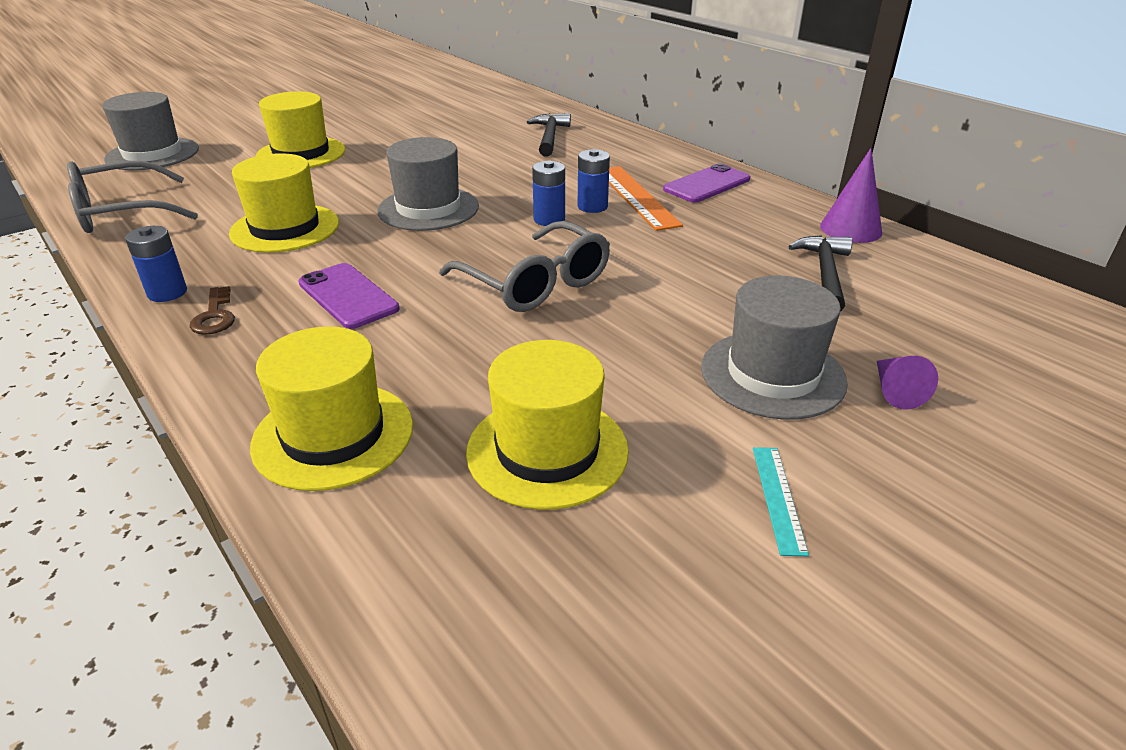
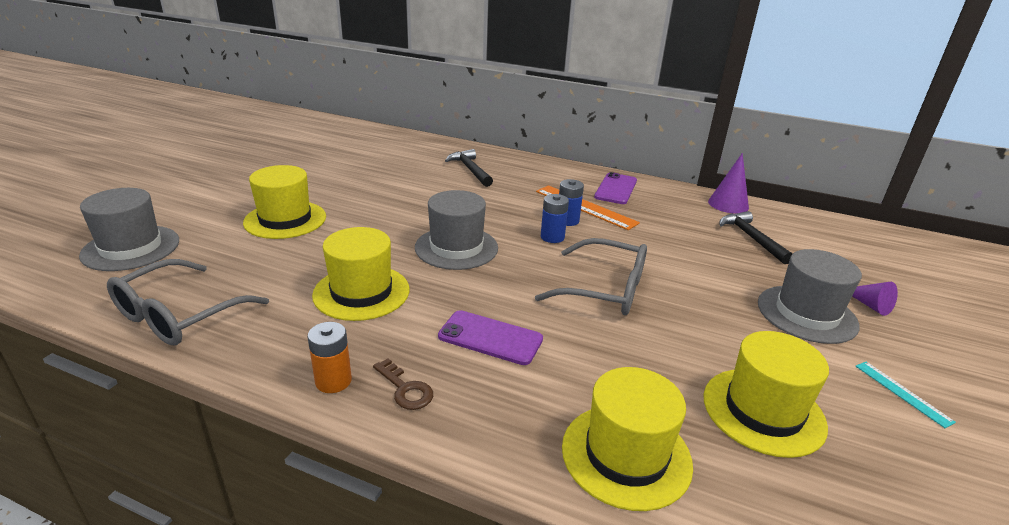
camera: 30 degrees left, 5 degrees down
(167, 293) = (333, 381): blue battery -> orange battery

